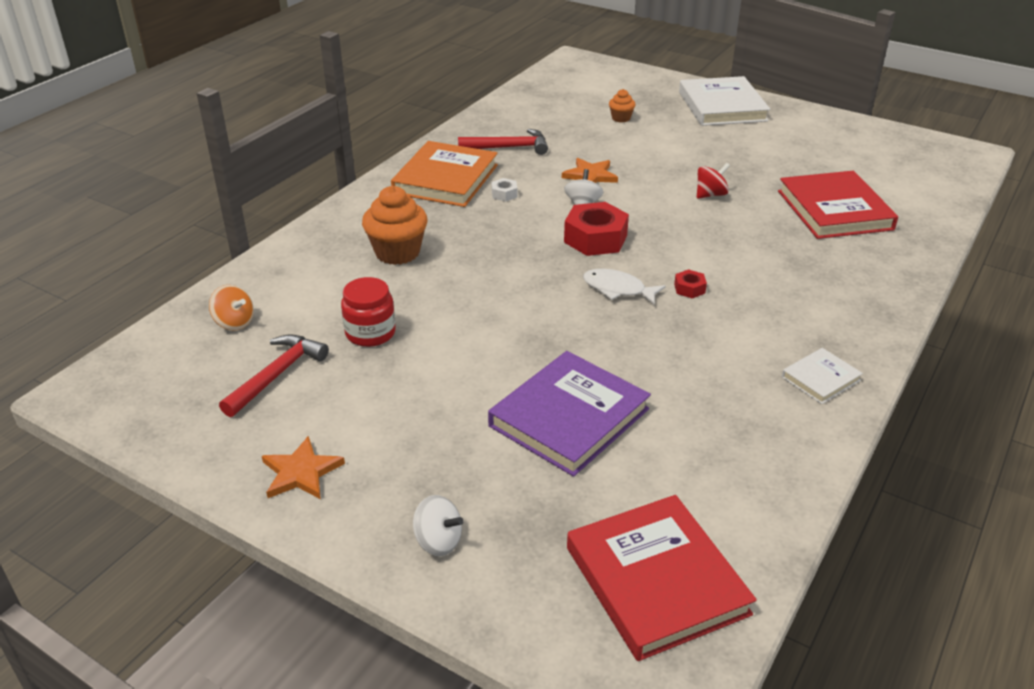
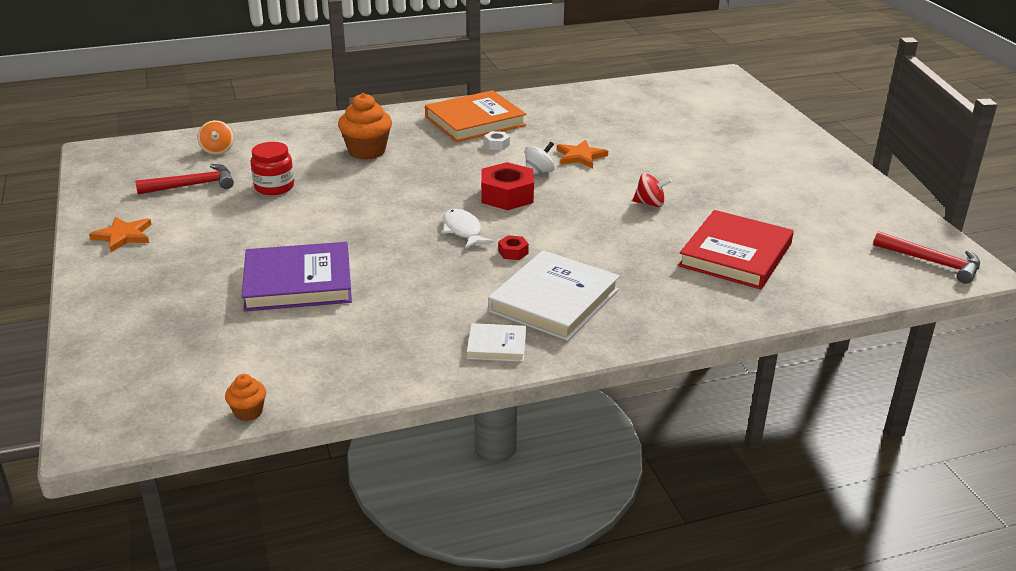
camera: 40 degrees right, 5 degrees down
(438, 541) = (125, 301): white spinning top -> none
(509, 147) = (555, 117): red hammer -> red hammer (932, 262)
(621, 118) = (680, 128): orange cupcake -> orange cupcake (248, 412)
(656, 580) = (190, 383): red book -> none
(722, 106) = (787, 149): white book -> white book (553, 300)

